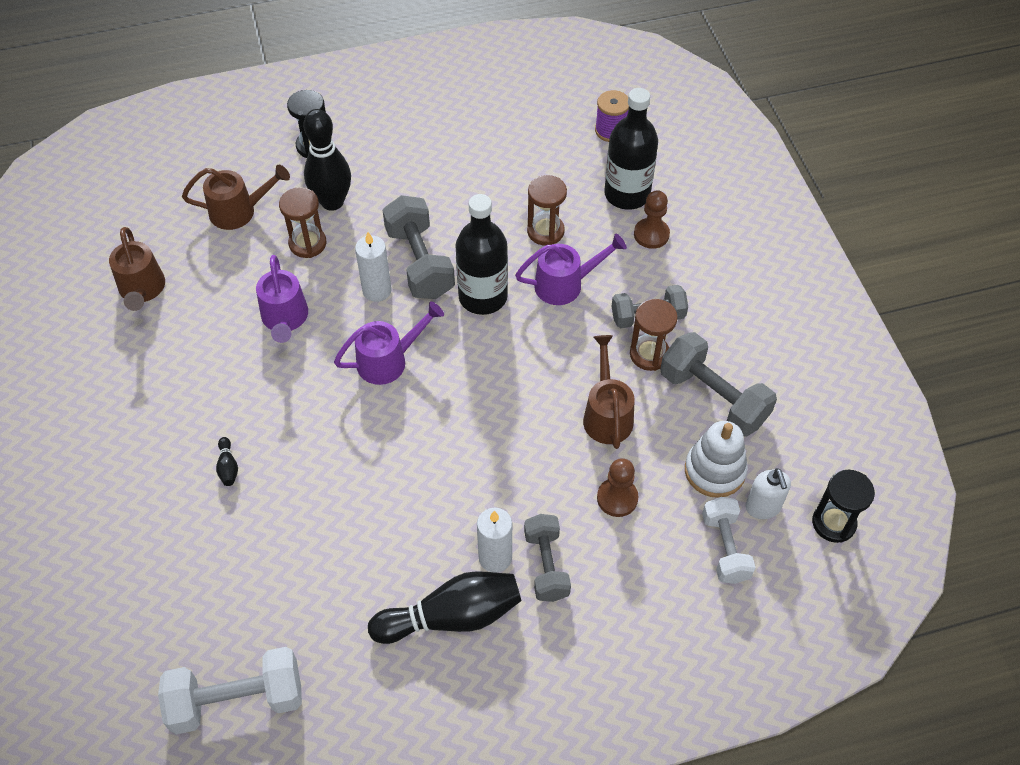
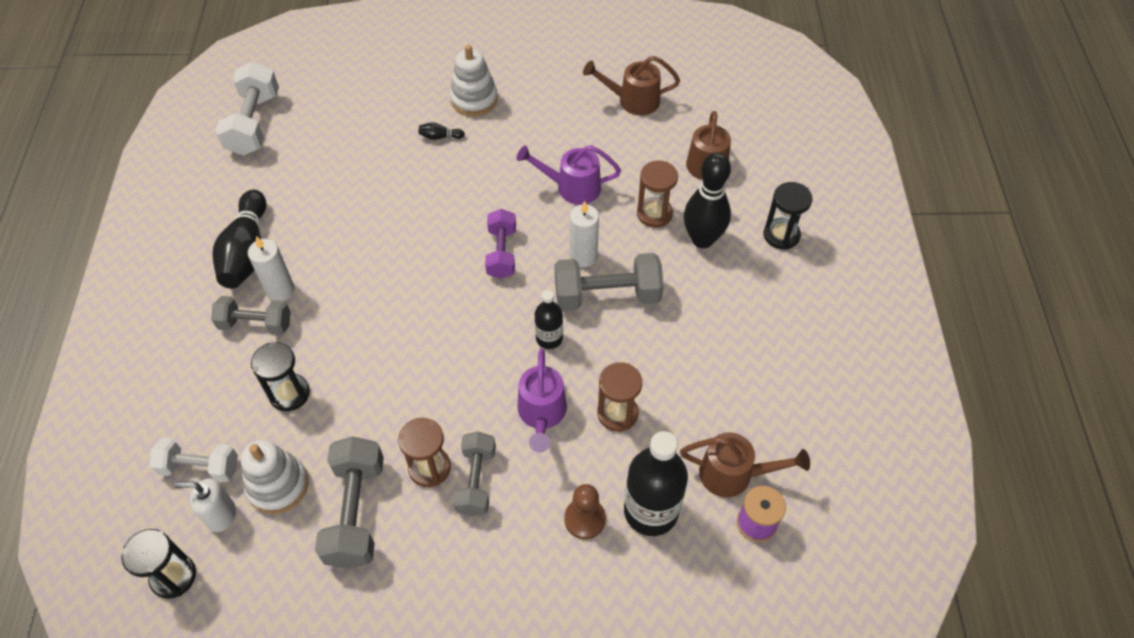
camera: 105 degrees right, 0 degrees up
(158, 448) = (474, 99): none -> white stacking toy
(389, 360) = (501, 253): purple watering can -> purple dumbbell
(483, 297) = (549, 338): black bottle -> black bottle, size x0.55
(607, 414) = (378, 410): brown watering can -> brown watering can (734, 474)
(617, 498) = (289, 393): brown pawn -> black hourglass
(713, 398) = (356, 512): grey dumbbell -> grey dumbbell turned 60 degrees counterclockwise

